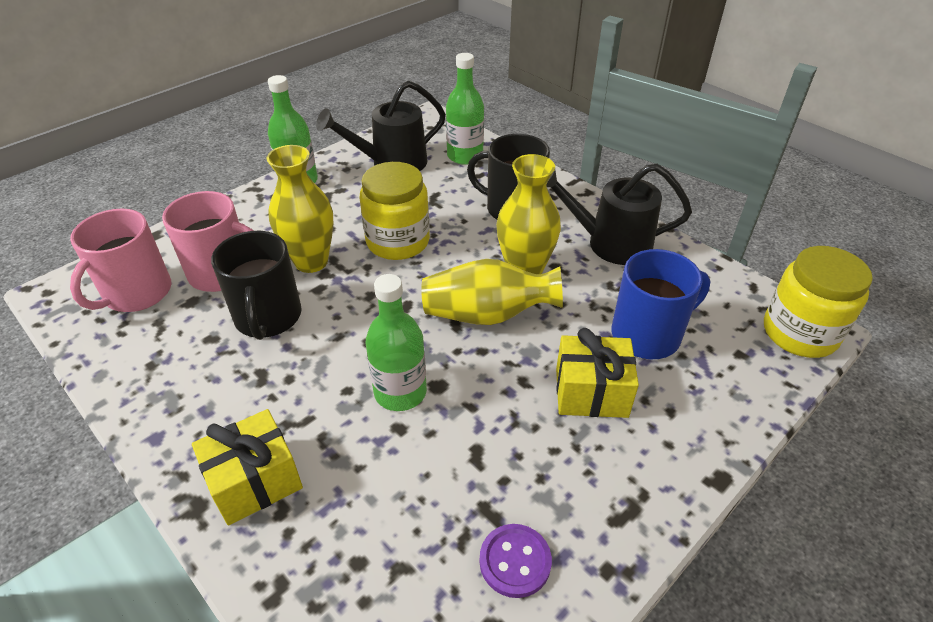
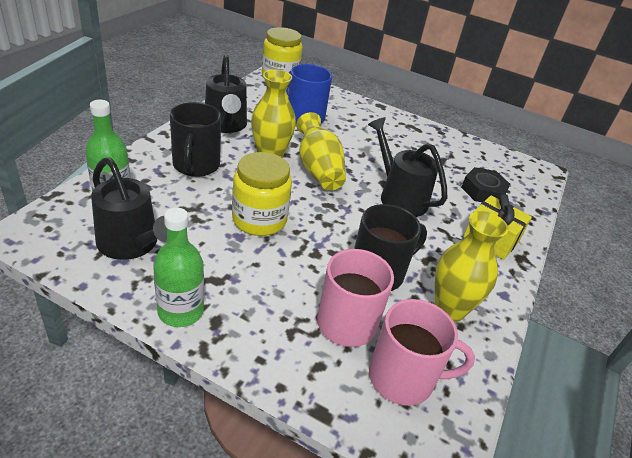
camera: 115 degrees left, 5 degrees down
(311, 261) = (305, 265): yellow vase -> yellow vase (449, 310)
(376, 543) = (483, 191): none -> black nut
(400, 392) = (398, 196): green bottle -> black watering can
(515, 561) = (457, 153): purple button -> none
(591, 392) = (355, 134): yellow gift -> none

